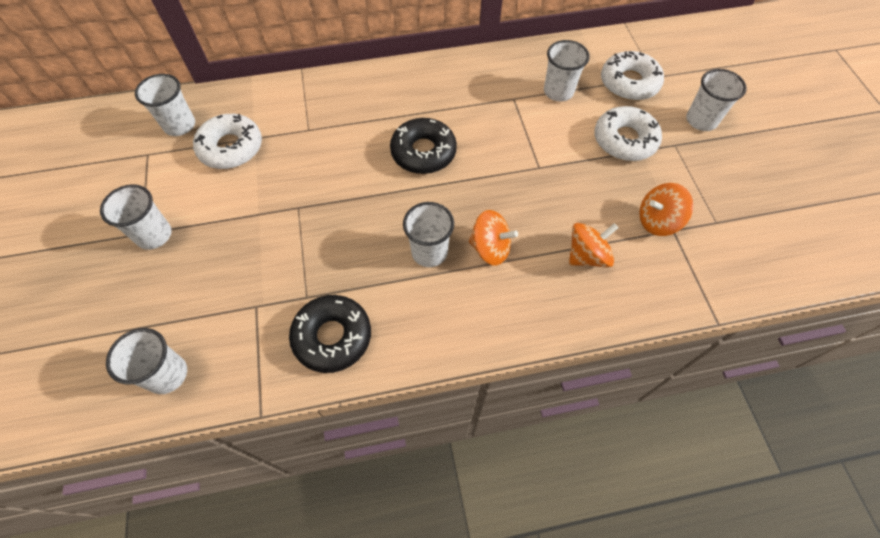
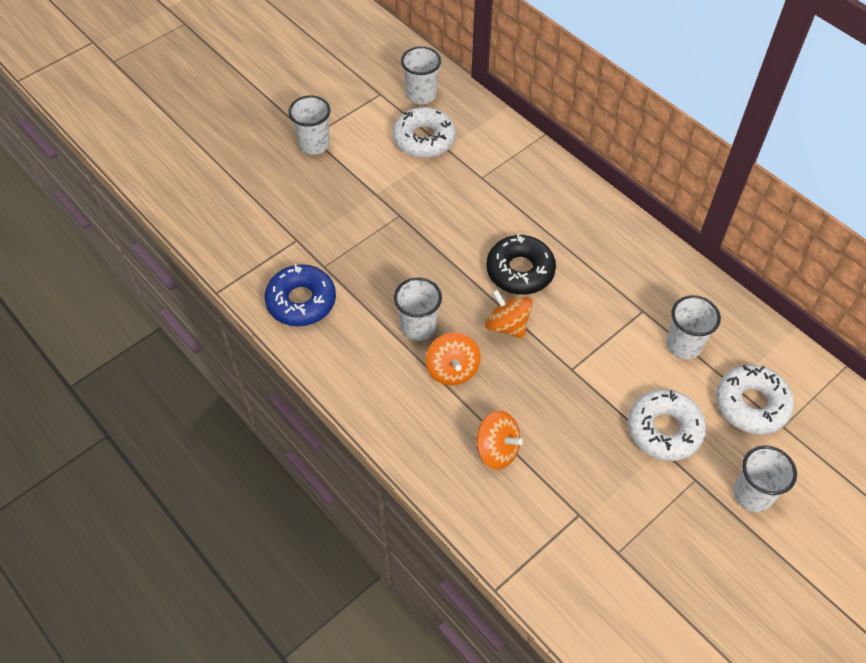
camera: 60 degrees right, 5 degrees down
(167, 374) = (215, 221): white cup -> none
(332, 337) = (301, 301): black donut -> blue donut
(657, 221) = (580, 496): orange spinning top -> orange spinning top (507, 325)

